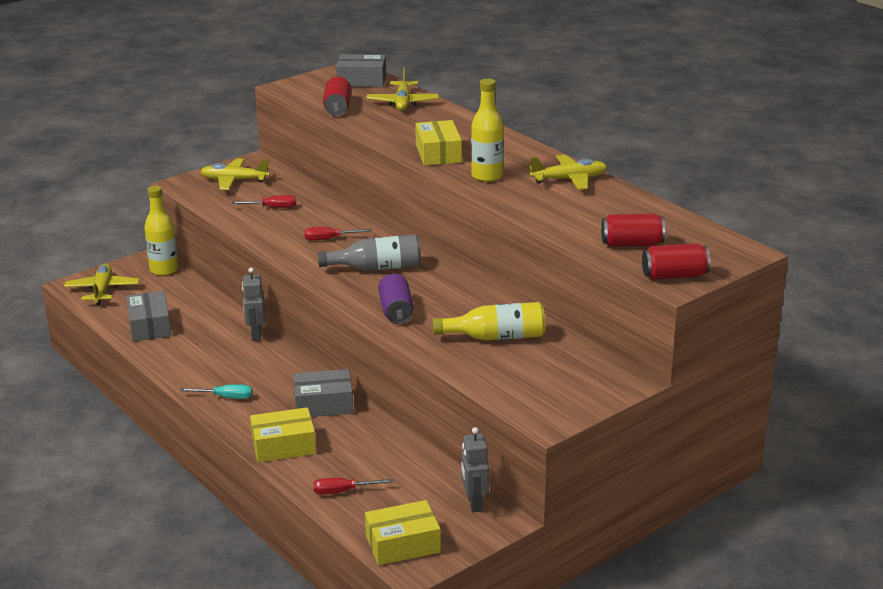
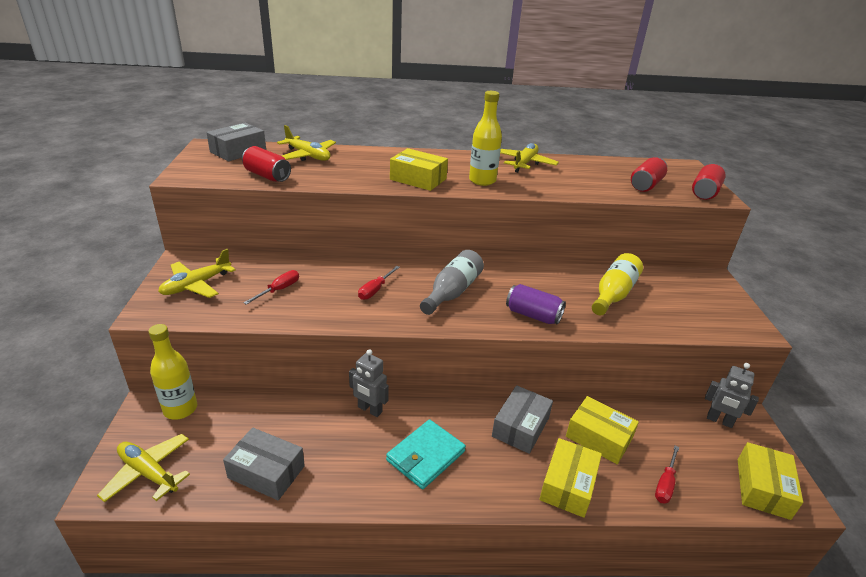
camera: 55 degrees left, 5 degrees up
(226, 397) = (454, 483): turquoise screwdriver -> none
(237, 376) = (425, 456): none -> turquoise wallet
(360, 444) = (598, 438): none -> yellow box

